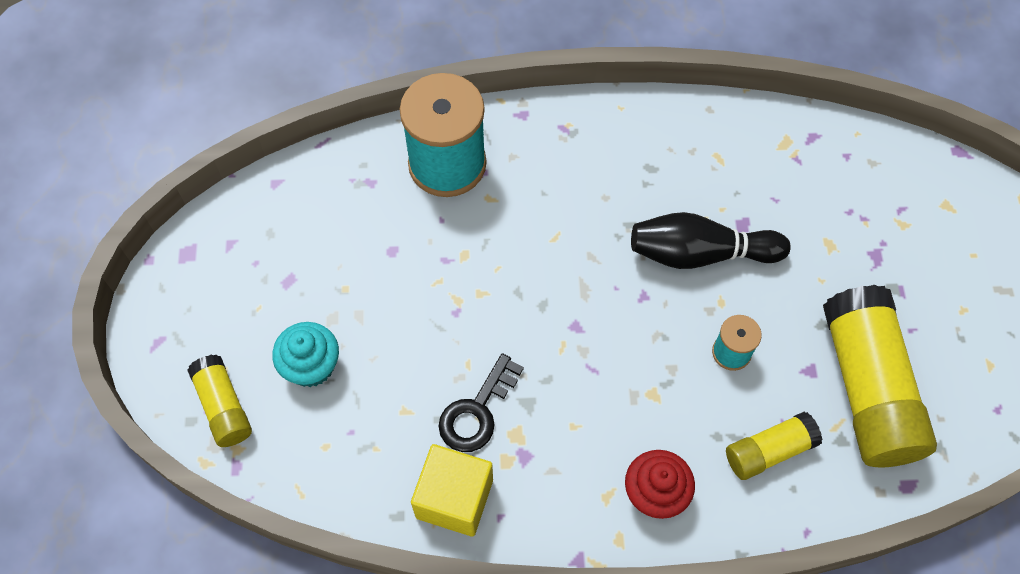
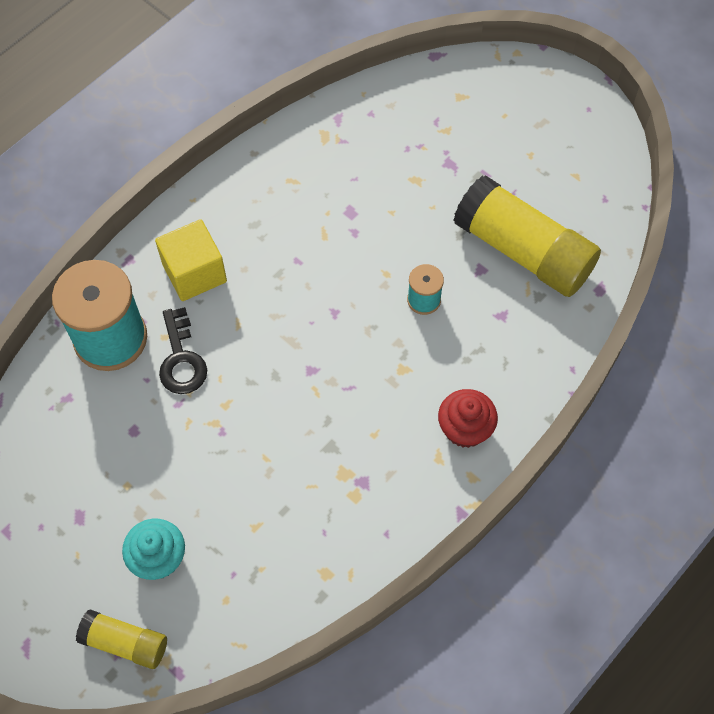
camera: 45 degrees left, 0 degrees up
(454, 498) = (346, 550): yellow cube -> yellow cube (194, 273)
(477, 411) = (303, 482): black key -> black key (181, 359)
(700, 253) = (342, 253): black bowling pin -> none
(769, 451) = (505, 340): yellow glue stick -> none

